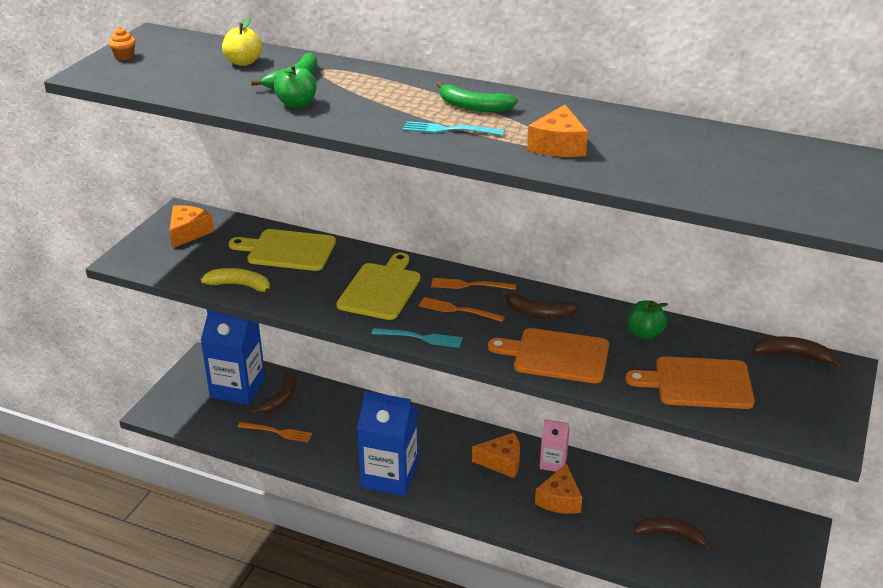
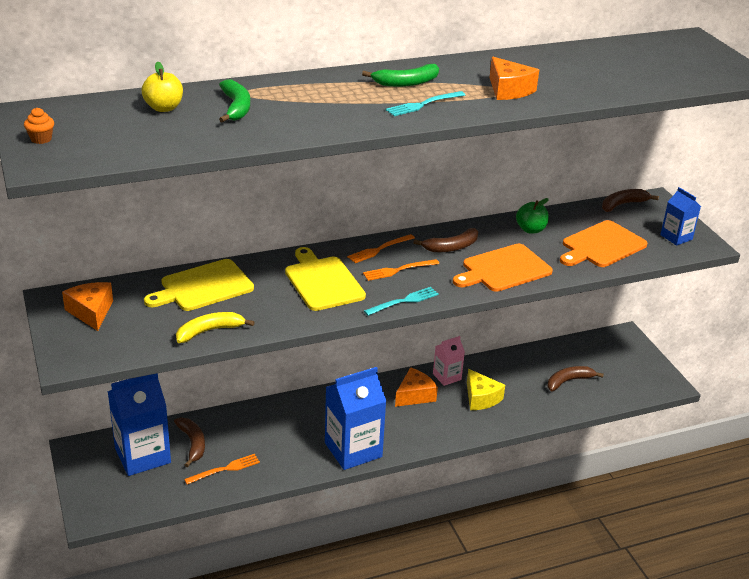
camera: 45 degrees left, 0 degrees up
(297, 104) = (279, 125): green apple -> none
(559, 499) = (481, 398): orange cheese -> yellow cheese
(803, 416) = (676, 237): none -> blue carton

